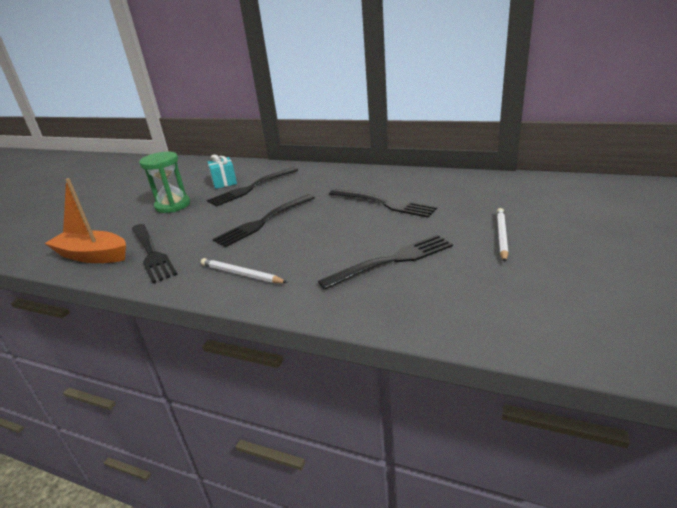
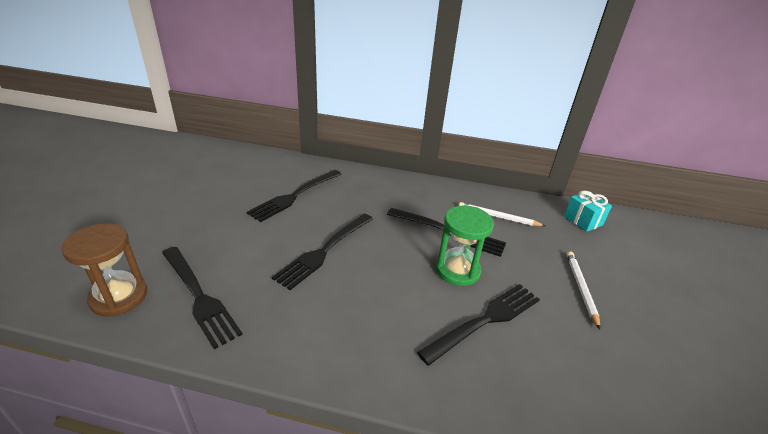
camera: 15 degrees left, 5 degrees up
(93, 256) = (119, 297): orange boat -> brown hourglass
(173, 205) = (205, 216): green hourglass -> green hourglass (457, 270)
(224, 182) = (259, 184): turquoise gift -> turquoise gift (583, 221)
(241, 274) = (322, 336): white pencil -> white pencil (498, 217)

